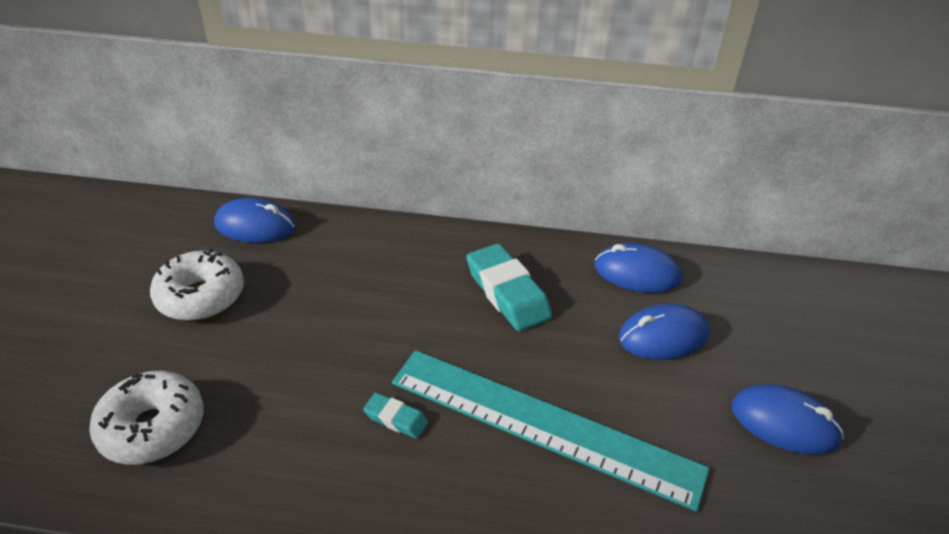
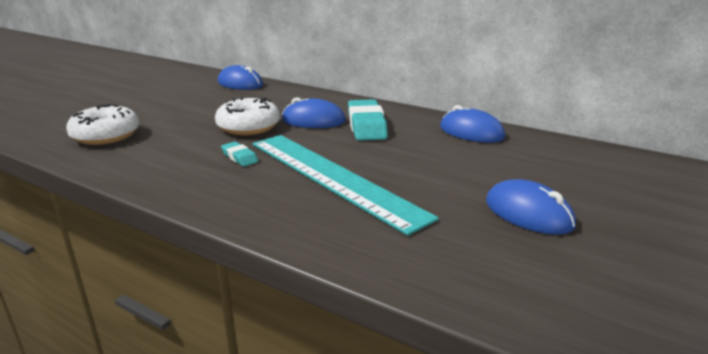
camera: 25 degrees right, 15 degrees down
(201, 296) = (183, 101): white donut -> white donut (248, 127)
(663, 336) = (464, 159): blue mouse -> blue mouse (313, 120)

